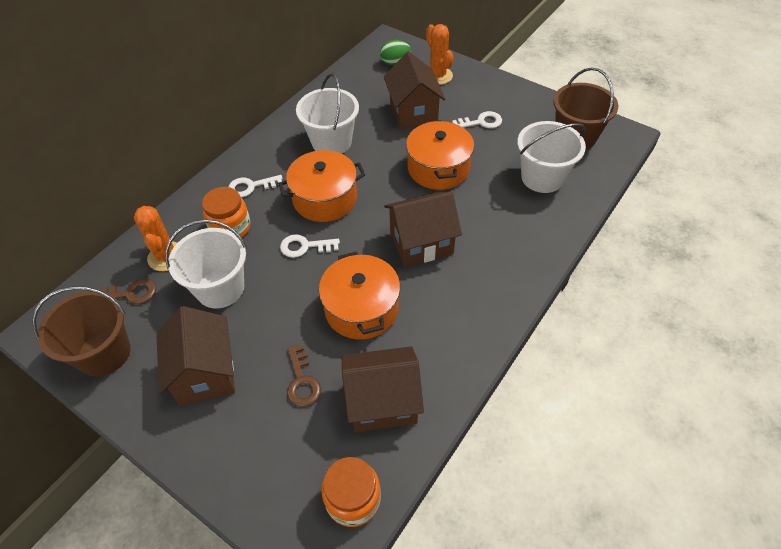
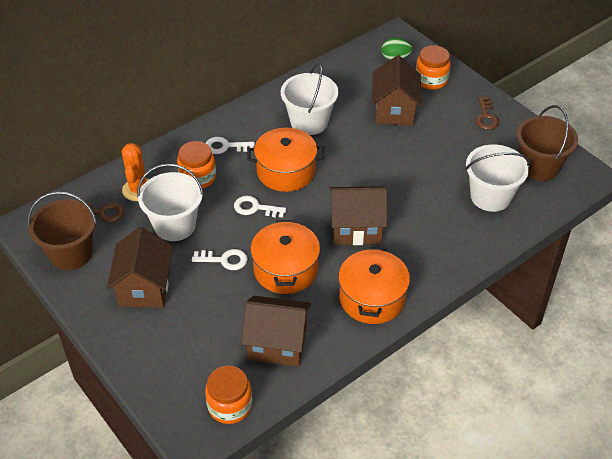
camera: 15 degrees right, 5 degrees down
(302, 381) = (218, 312): brown key -> brown key (486, 117)
(437, 76) = (431, 80): orange cactus -> orange jar
(438, 168) = (397, 167): orange pot -> orange pot (372, 298)
(481, 122) = (454, 133): white key -> white key (224, 260)

